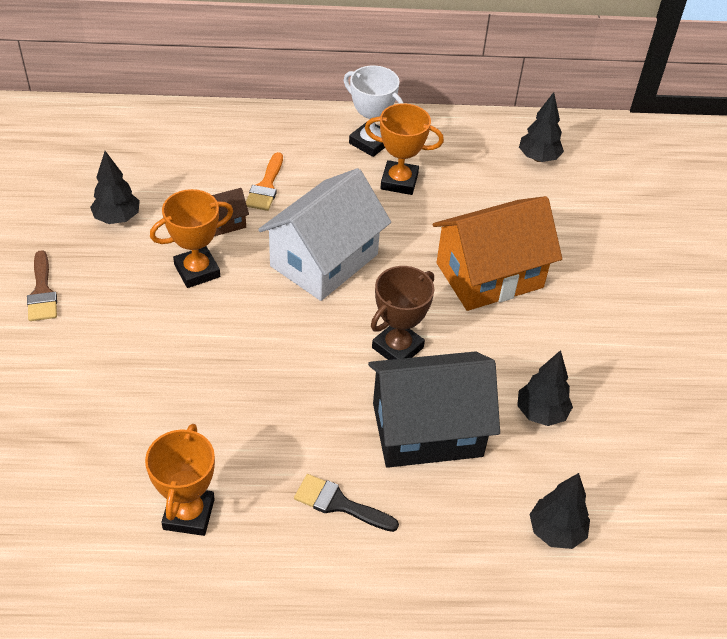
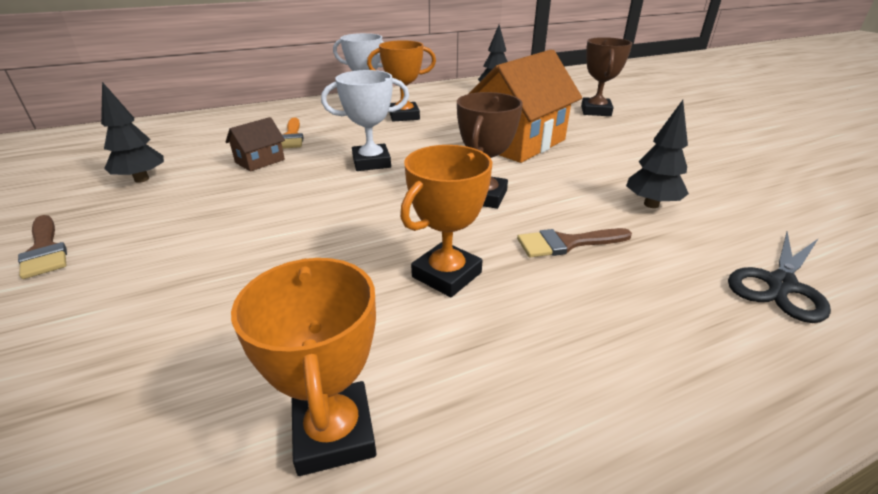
camera: 20 degrees left, 15 degrees down
(197, 271) = (245, 194): orange trophy -> orange trophy (447, 275)
(324, 260) = (371, 162): white house -> white trophy
(339, 504) = (538, 340): black brush -> none
(427, 429) = (567, 243): black house -> brown brush
(556, 531) = (780, 285): black tree -> black scissors
(629, 243) = (595, 111): none -> brown trophy

